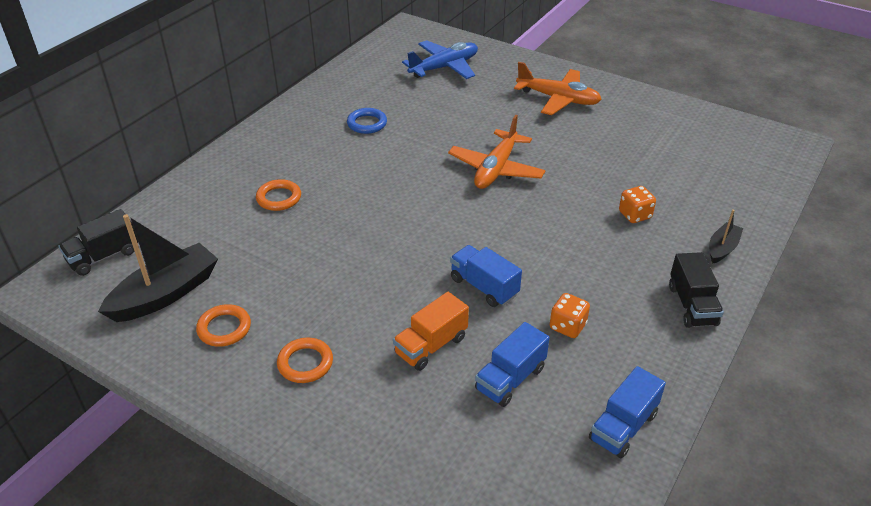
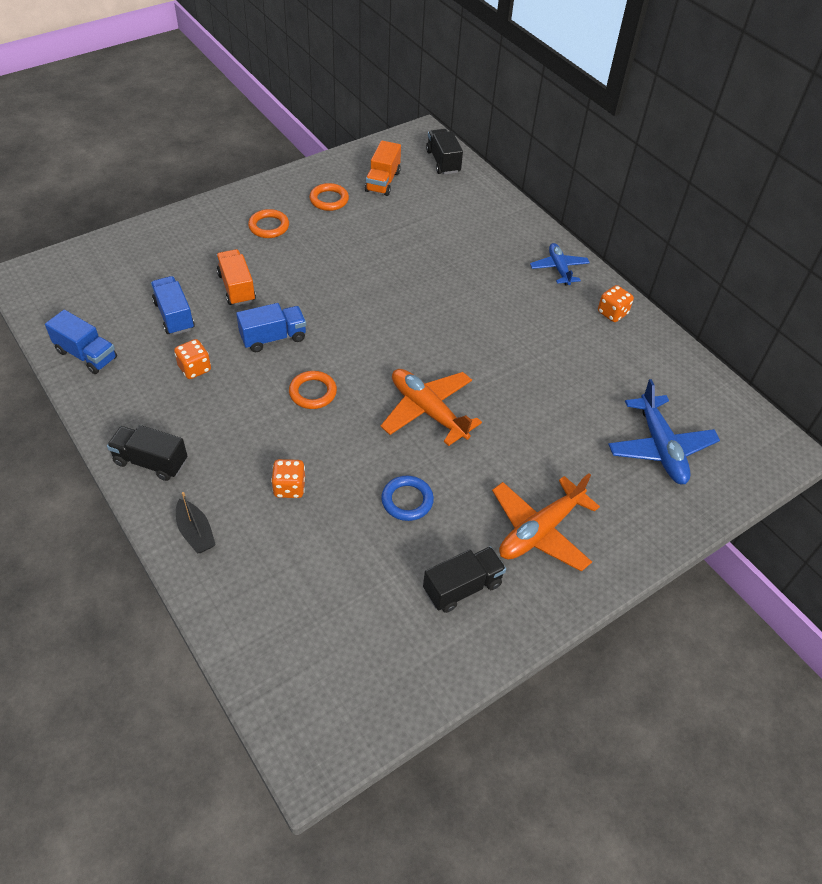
camera: 110 degrees right, 10 degrees up
(165, 294) = (383, 181): black boat -> orange truck
(267, 141) = (559, 269): none -> blue plane
(279, 198) = (464, 256): orange ring -> orange ring (313, 392)
(312, 106) = (612, 313): none -> orange dice
(367, 124) = (559, 342): blue ring -> blue ring (407, 500)
(623, 427) = (86, 355): blue truck -> blue truck turned 150 degrees clockwise
(631, 118) = (462, 587): none -> black truck

